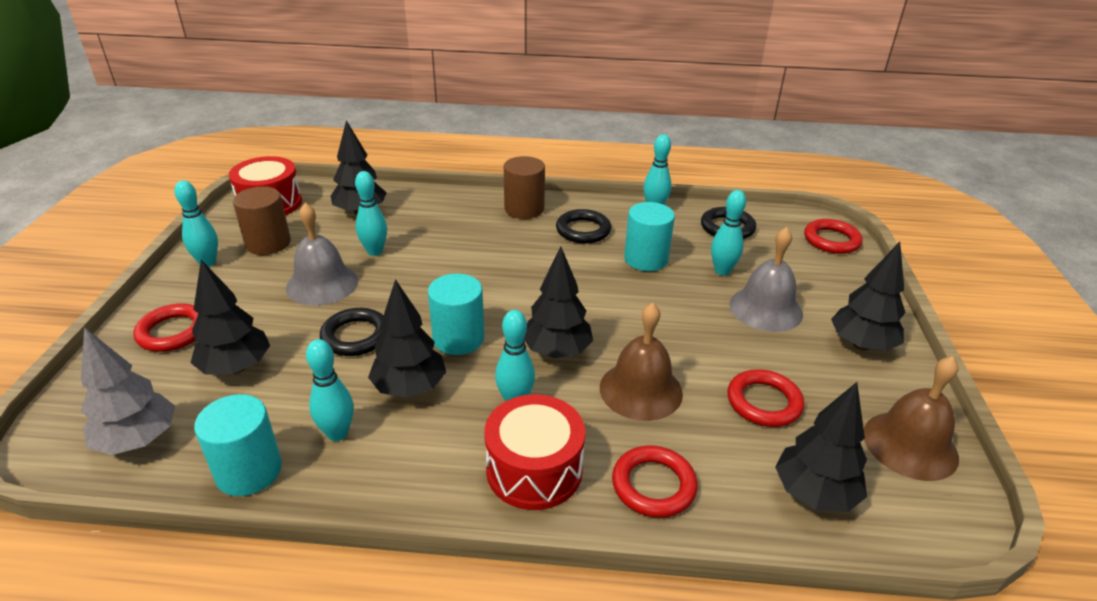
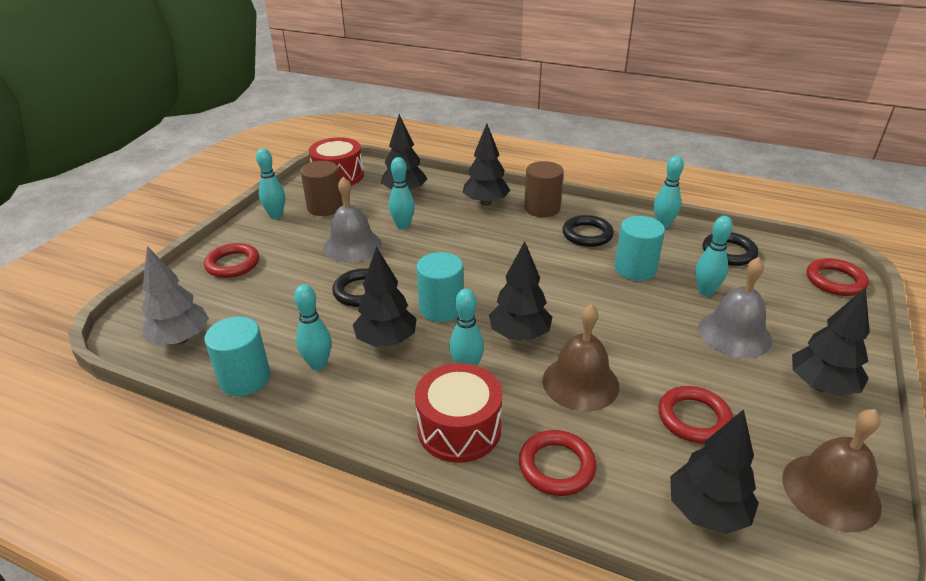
camera: 20 degrees right, 0 degrees up
(236, 367) = (266, 299): black tree -> black tree (486, 203)

